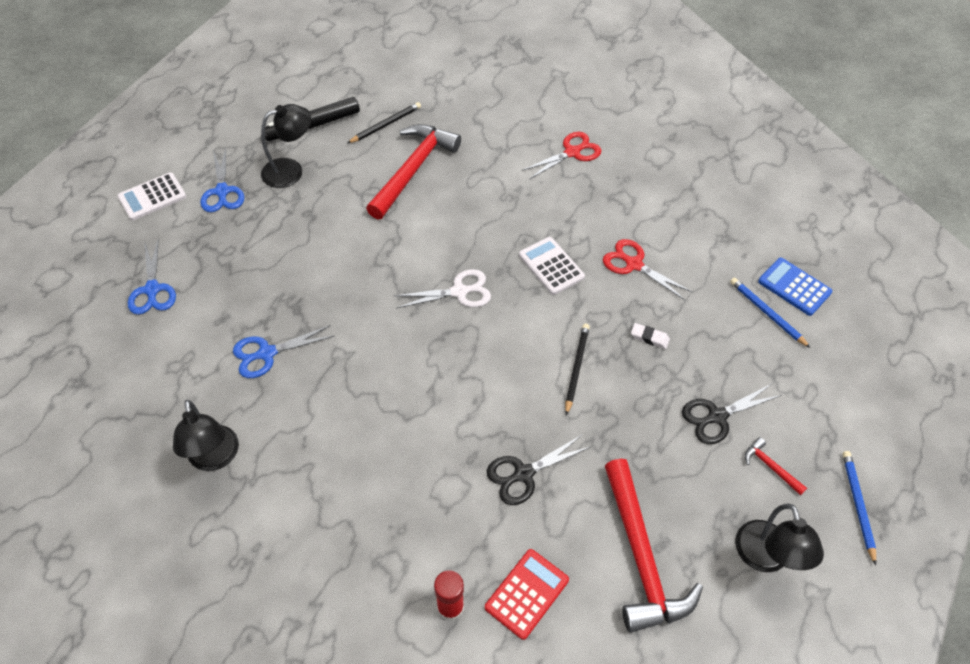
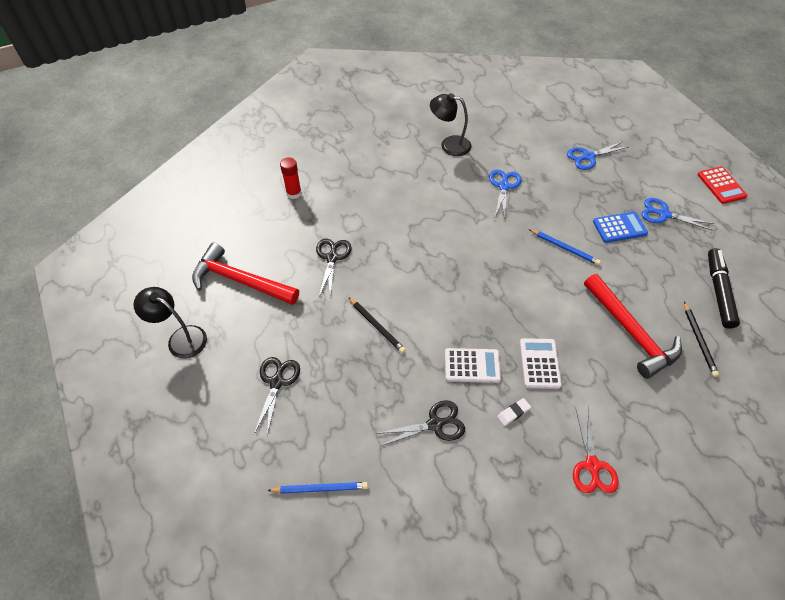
camera: 125 degrees right, 0 degrees up
(152, 197) = (676, 180): white calculator -> white calculator (540, 363)
(152, 289) = (588, 157): blue scissors -> blue scissors turned 45 degrees counterclockwise
(291, 170) = (668, 258): black lamp -> none
(459, 292) = (486, 297): white scissors -> none
(527, 594) = (271, 223): red calculator -> red calculator (721, 185)
(634, 264) = (435, 424): red scissors -> black scissors
(649, 337) = (365, 386): white eraser -> white eraser (513, 413)
(770, 467) = (220, 386): red hammer -> none
(794, 287) = (325, 536): blue calculator -> blue calculator (619, 227)
(857, 505) = (153, 416): blue pencil -> blue pencil (564, 248)

